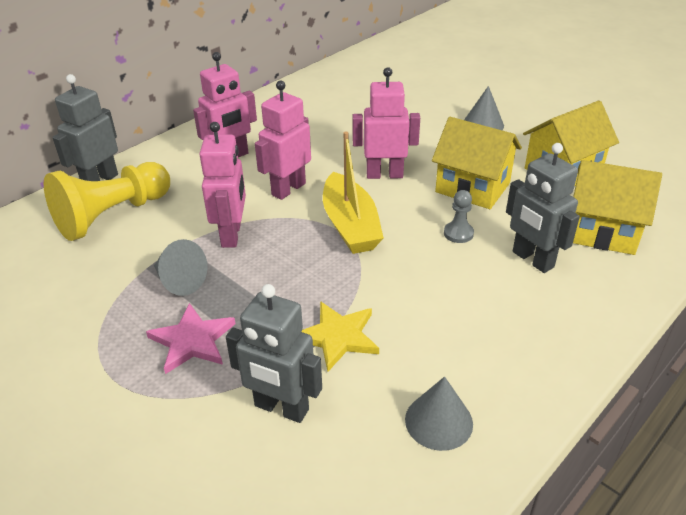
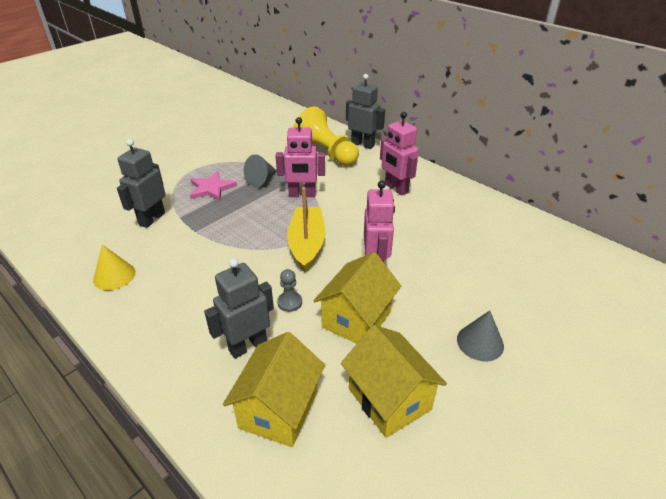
camera: 90 degrees right, 0 degrees up
(288, 189) = (354, 215): pink robot -> none
(338, 337) = (196, 238): yellow star -> none
(350, 225) = (307, 244): yellow boat -> yellow boat turned 105 degrees clockwise
(438, 421) = (114, 276): grey cone -> yellow cone

